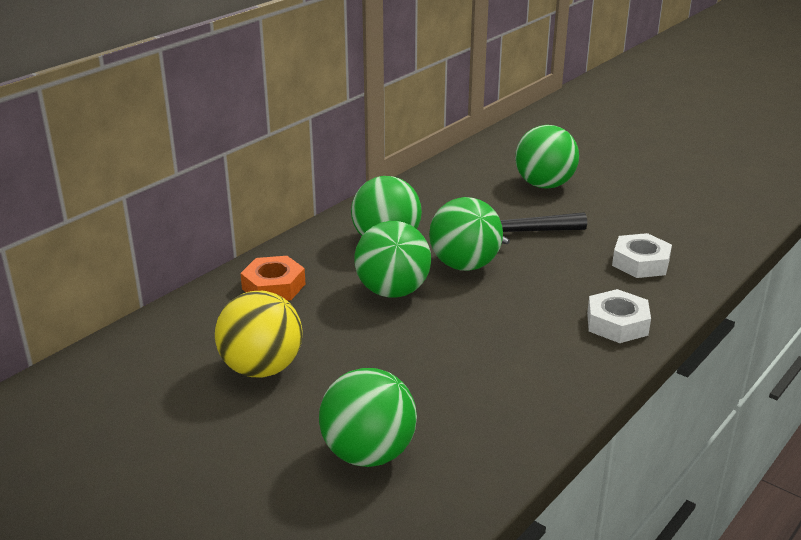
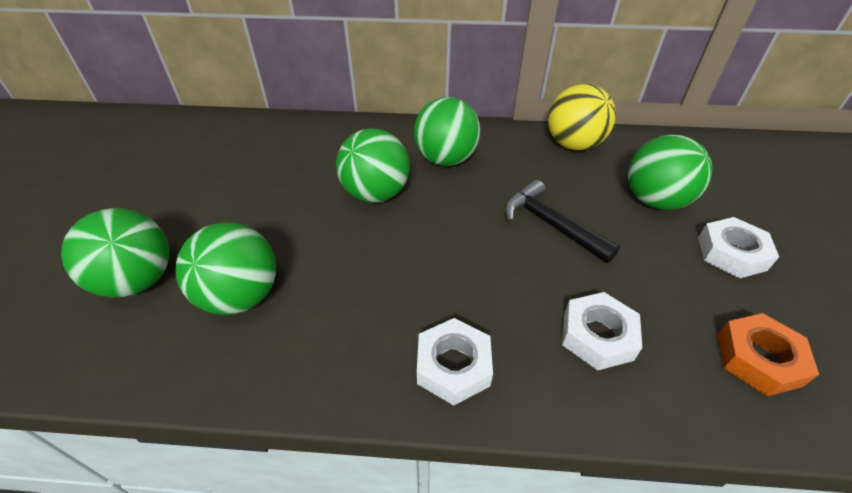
camera: 55 degrees right, 15 degrees up
(262, 368) = (226, 182): yellow ball -> yellow ball (573, 145)
(273, 286) = (333, 141): orange nut -> orange nut (758, 359)
(464, 265) = (454, 214): green ball -> green ball (241, 296)
(619, 187) = (731, 253): none -> white nut

